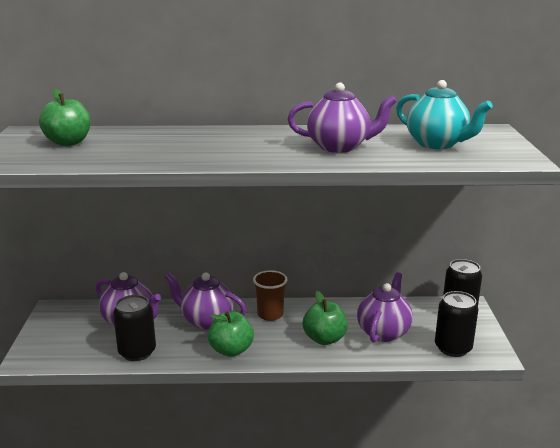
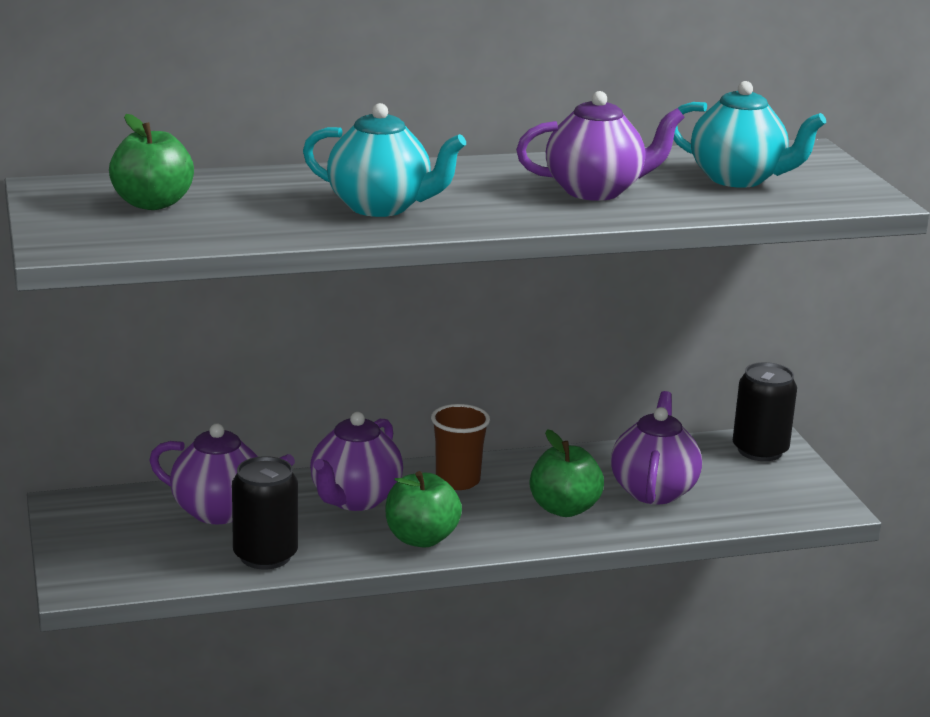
camera: 15 degrees left, 0 degrees up
(198, 150) = (381, 207): none -> turquoise teapot
(206, 320) = (354, 499): purple teapot -> purple teapot turned 75 degrees counterclockwise
(453, 348) = (768, 503): black can -> none

